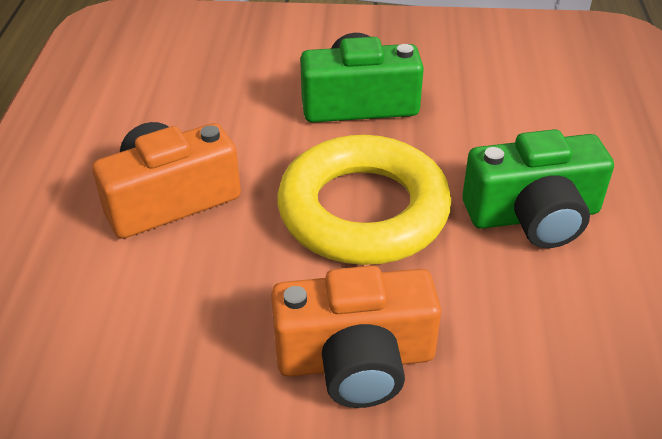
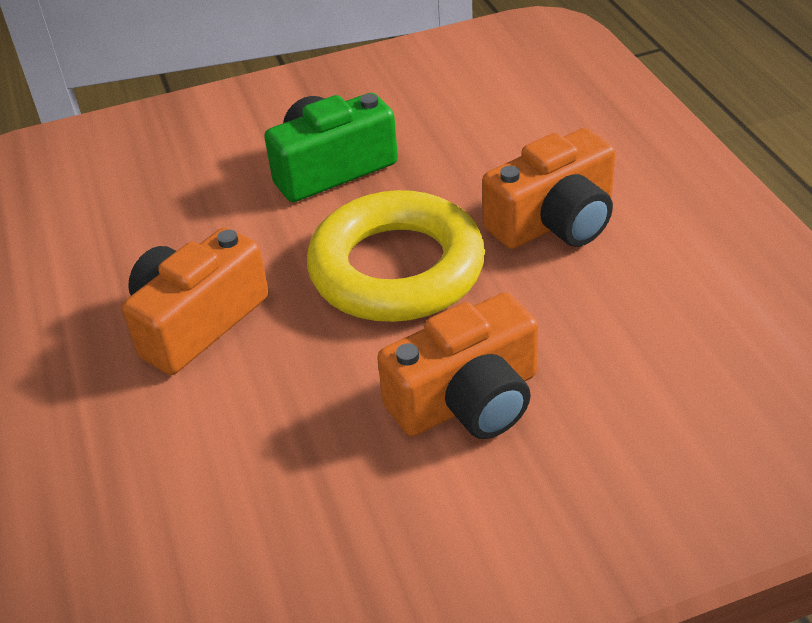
camera: 20 degrees left, 0 degrees up
(533, 215) = (555, 221): green camera -> orange camera

